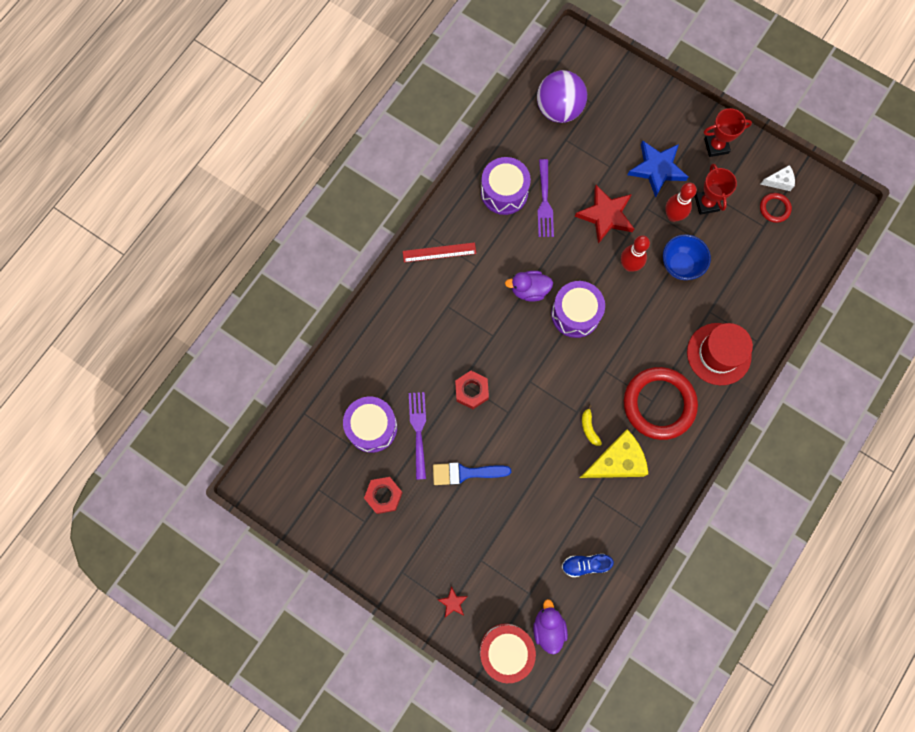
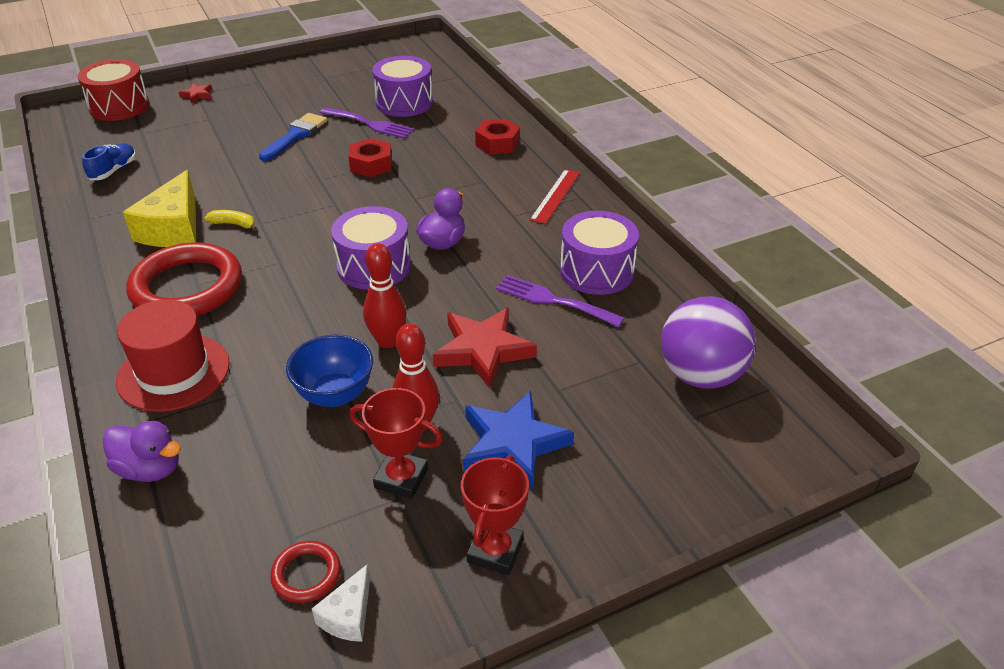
camera: 120 degrees right, 35 degrees down
(384, 496) = (334, 91): red nut -> red nut (497, 143)
(548, 627) = (100, 132): purple duck -> purple duck (150, 469)

